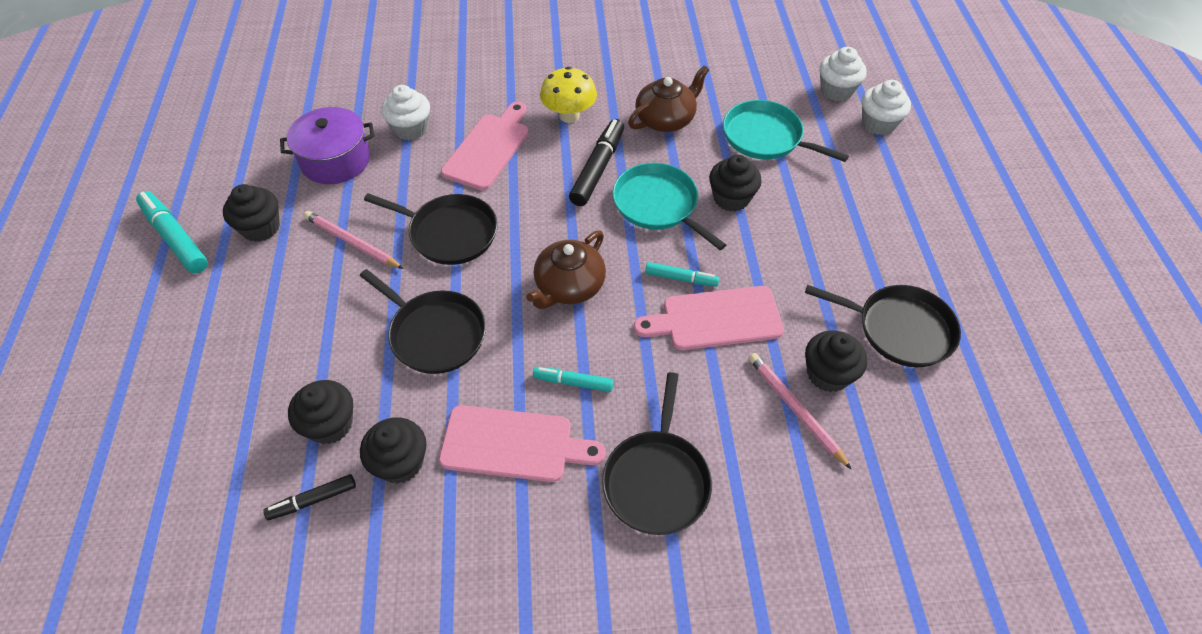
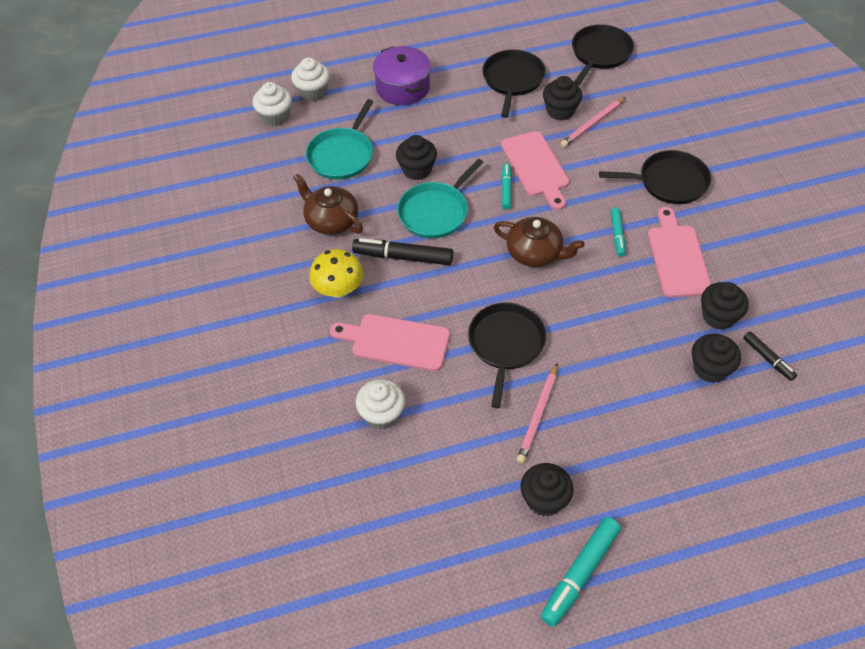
camera: 100 degrees left, 0 degrees up
(335, 160) = (440, 467): purple pot -> purple pot (403, 87)
(435, 333) = (608, 326): black pan -> black pan (600, 54)

